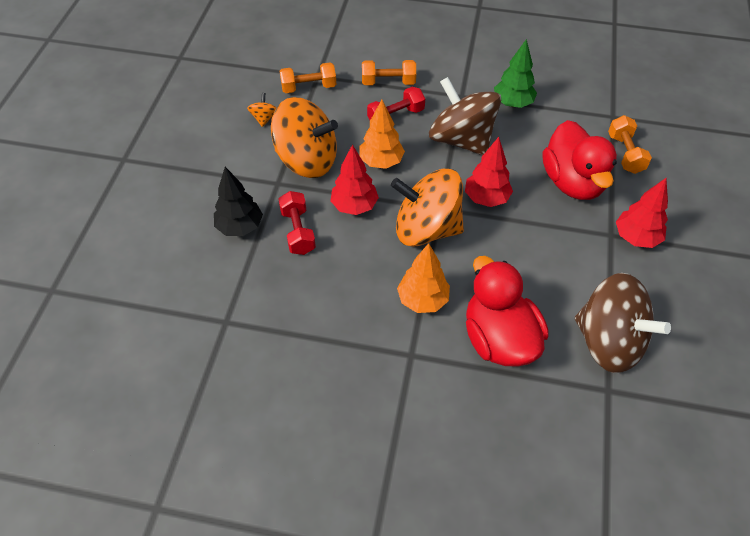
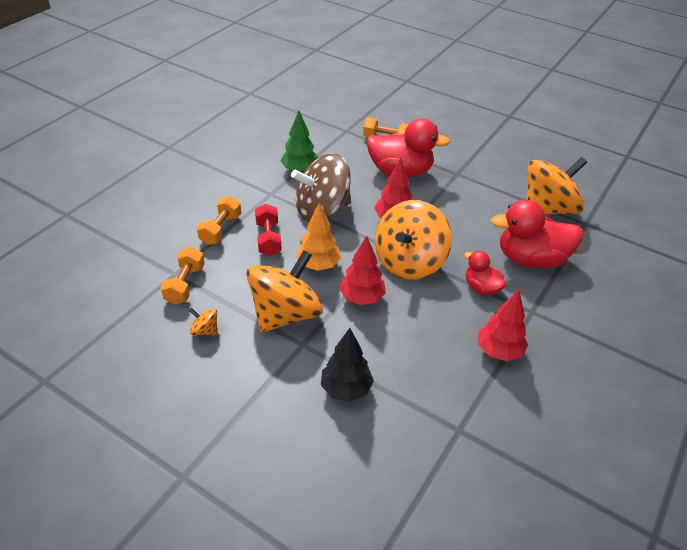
camera: 70 degrees left, 10 degrees down
(298, 231) = (373, 346): red dumbbell -> none
(422, 300) = (481, 288): orange tree -> red duck
(608, 342) = (548, 209): brown spinning top -> orange spinning top
(636, 238) = (465, 164): red tree -> red tree (499, 351)

